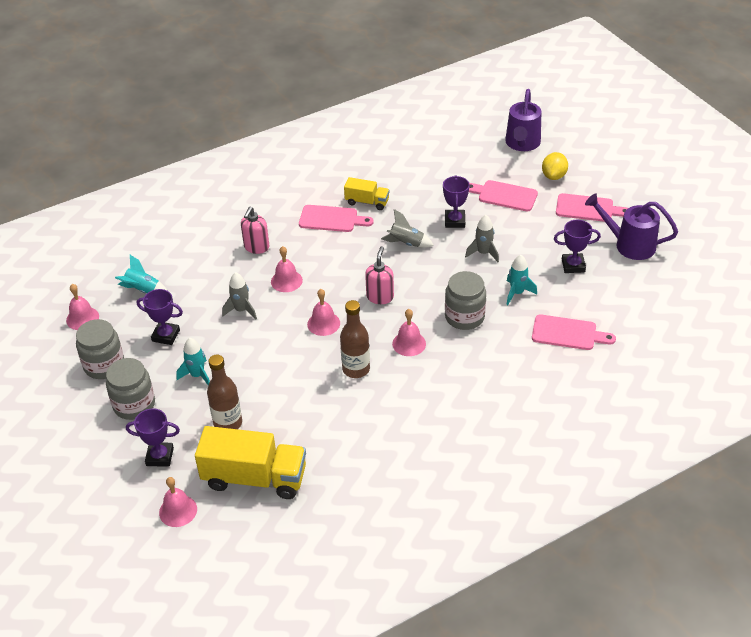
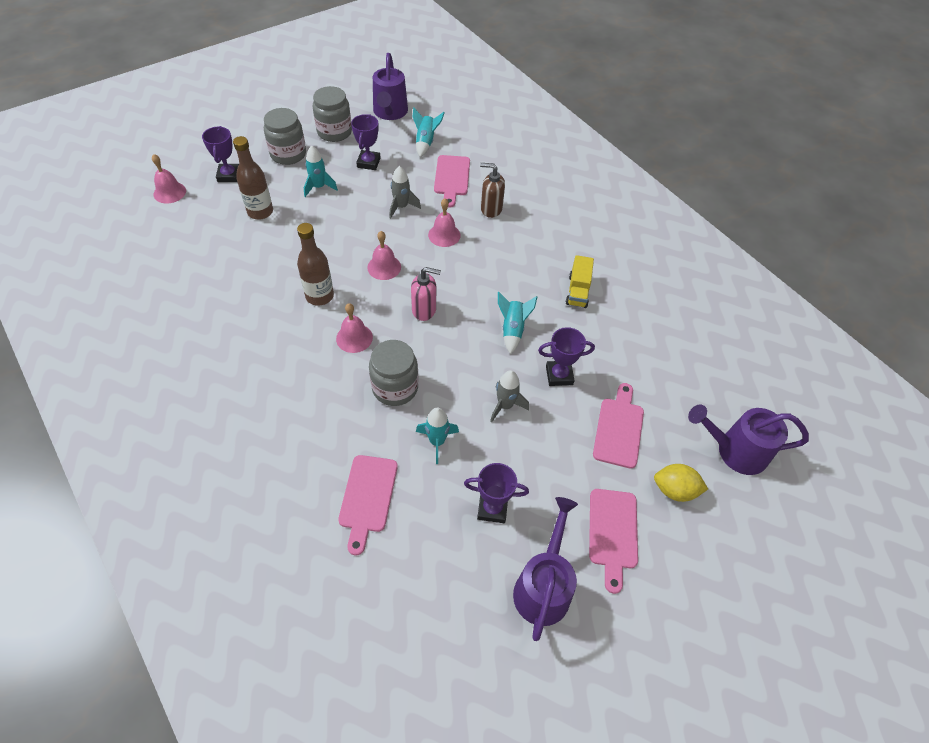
camera: 80 degrees right, 10 degrees up
(82, 318) = (390, 113): pink bell -> purple watering can
(255, 478) = (194, 235): yellow truck -> none
(256, 247) = (491, 209): pink soap dispenser -> brown soap dispenser
(331, 219) = (543, 263): pink cutting board -> pink cutting board (452, 178)
(406, 243) = (512, 329): grey rocket -> turquoise rocket
(573, 265) = (492, 508): purple trophy -> purple trophy turned 75 degrees counterclockwise

